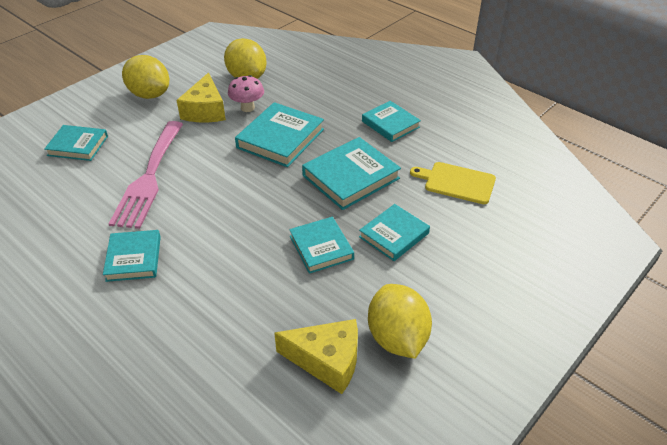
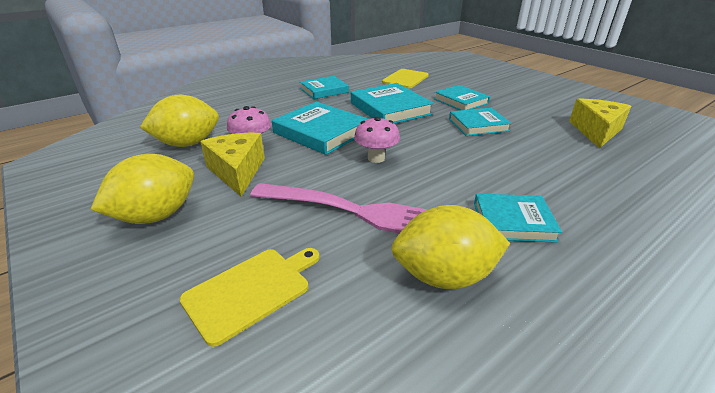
camera: 80 degrees left, 10 degrees down
(78, 146) = (251, 291): turquoise book -> yellow cutting board
(205, 110) = (237, 171): yellow cheese -> yellow cheese turned 120 degrees counterclockwise
(233, 177) = (376, 158): none -> pink mushroom
(397, 338) = (561, 109): yellow lemon -> yellow lemon (444, 276)

